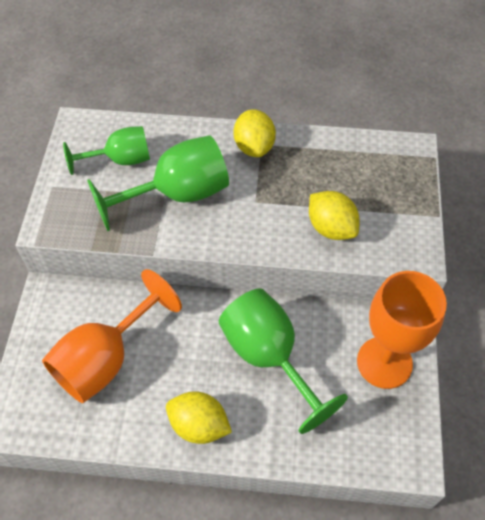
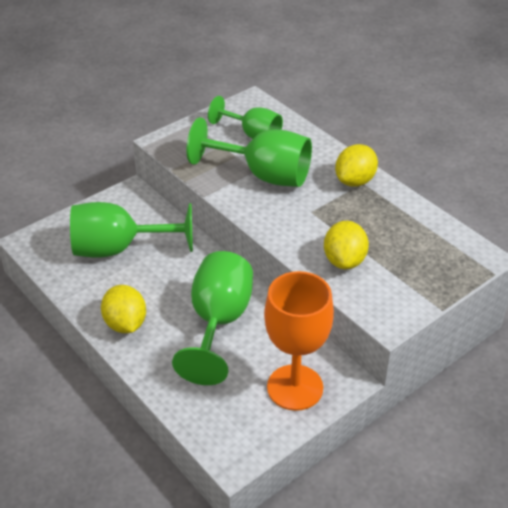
camera: 45 degrees right, 15 degrees down
(106, 359) = (119, 249): orange goblet -> green goblet

